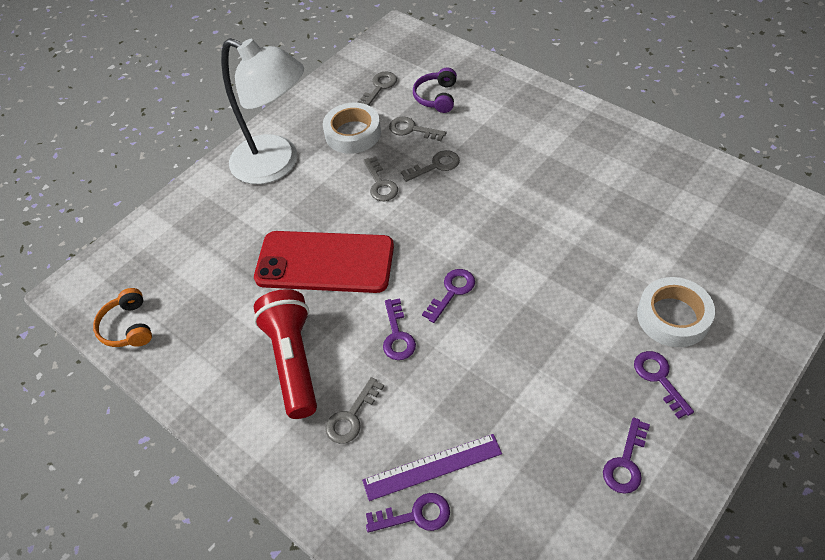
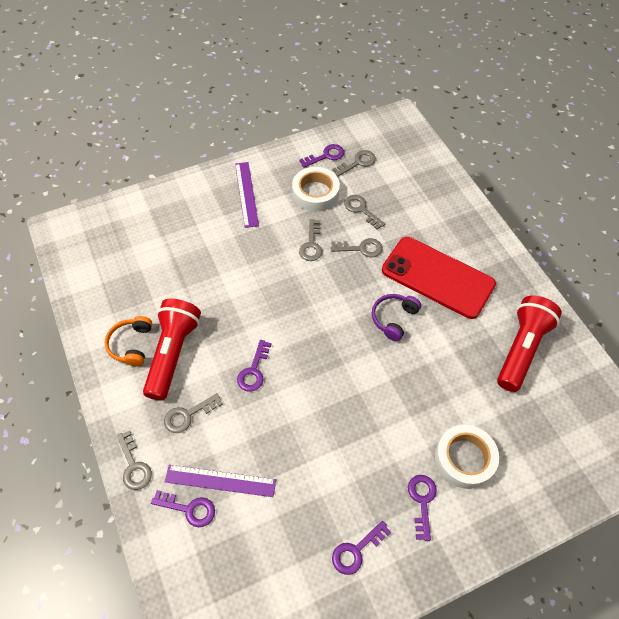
camera: 20 degrees right, 5 degrees up
(128, 327) = (80, 274): orange headphones -> orange headphones (131, 345)
(276, 164) = (246, 194): white lamp -> purple ruler
(321, 502) = (134, 465): none -> grey key
(325, 262) = (236, 289): red phone -> red phone (437, 277)
(436, 97) = (396, 190): purple headphones -> purple headphones (393, 319)
(452, 292) = (312, 356): purple key -> purple key (326, 156)
(658, 189) = (522, 349): none -> red flashlight

